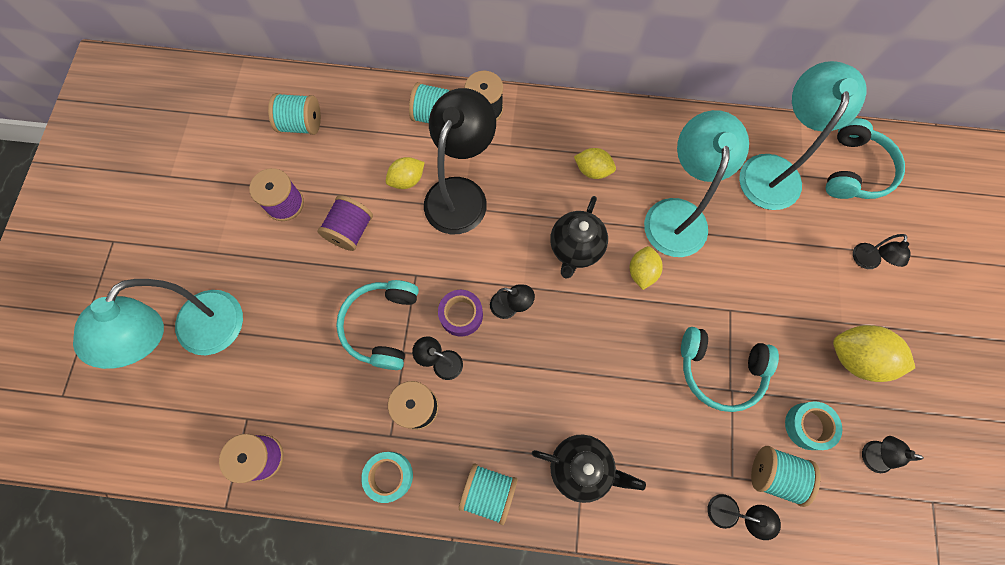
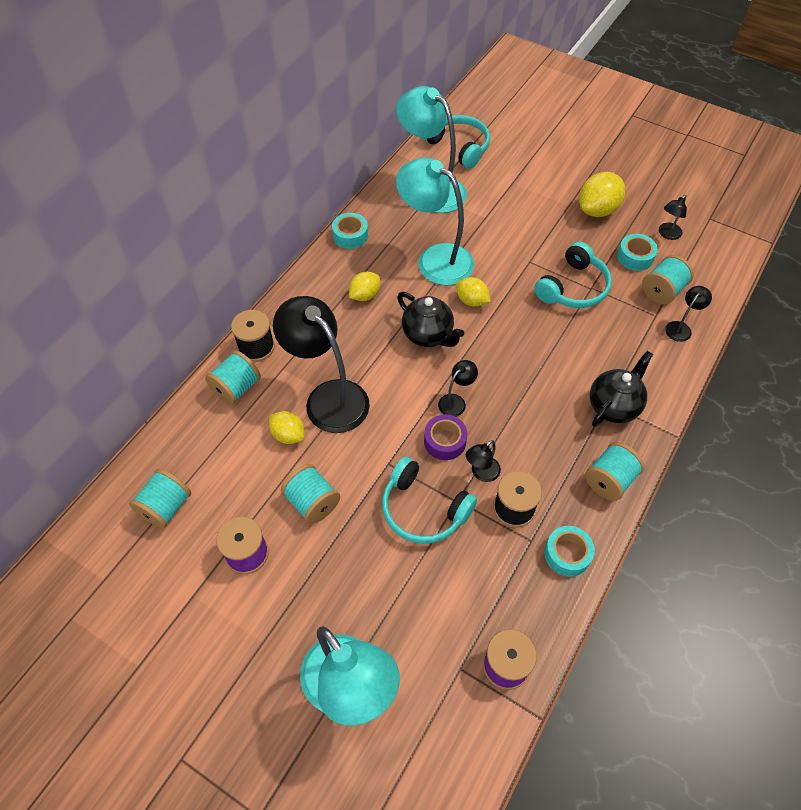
camera: 65 degrees left, 15 degrees down
(350, 231) = (312, 502): purple spool -> turquoise spool
(407, 180) = (288, 435): yellow lemon -> yellow lemon turned 45 degrees counterclockwise
(659, 123) = (350, 236): none -> turquoise tape
(865, 262) = (530, 173): black lamp -> none

